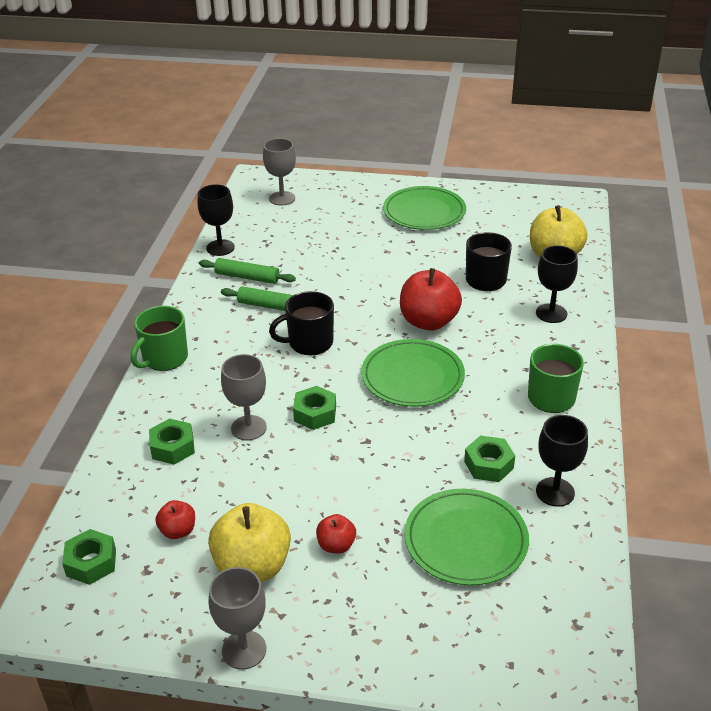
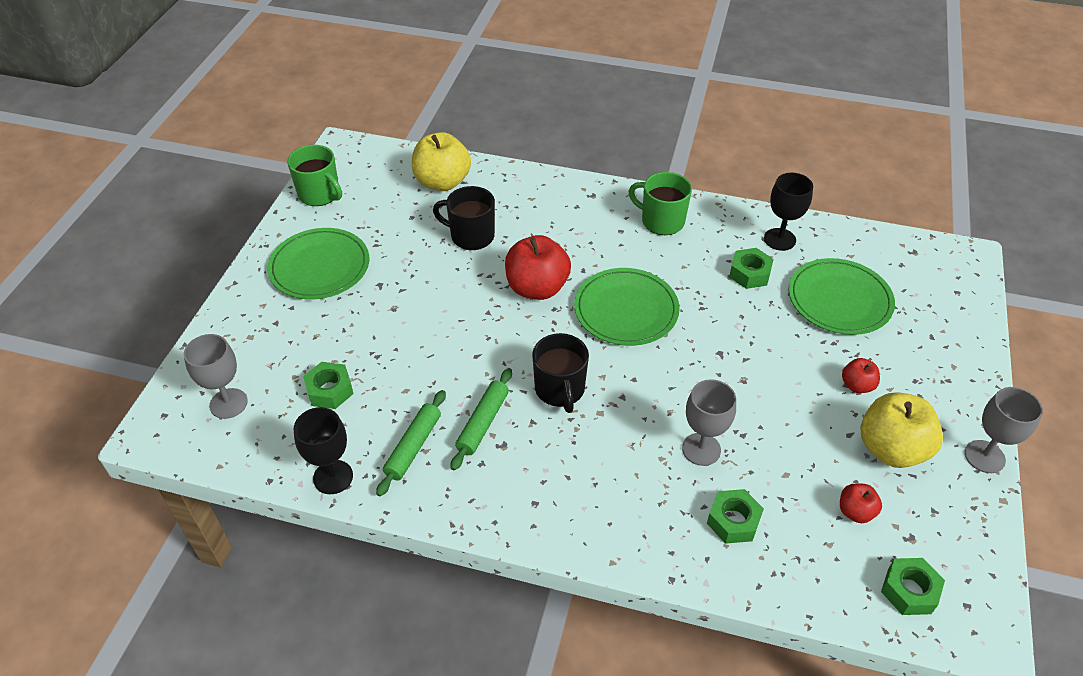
camera: 85 degrees left, 10 degrees up
(164, 358) = (572, 536): green mug -> green mug (320, 194)
(315, 414) = (680, 391): green nut -> green nut (330, 390)
(551, 313) = (538, 200): black goblet -> none

